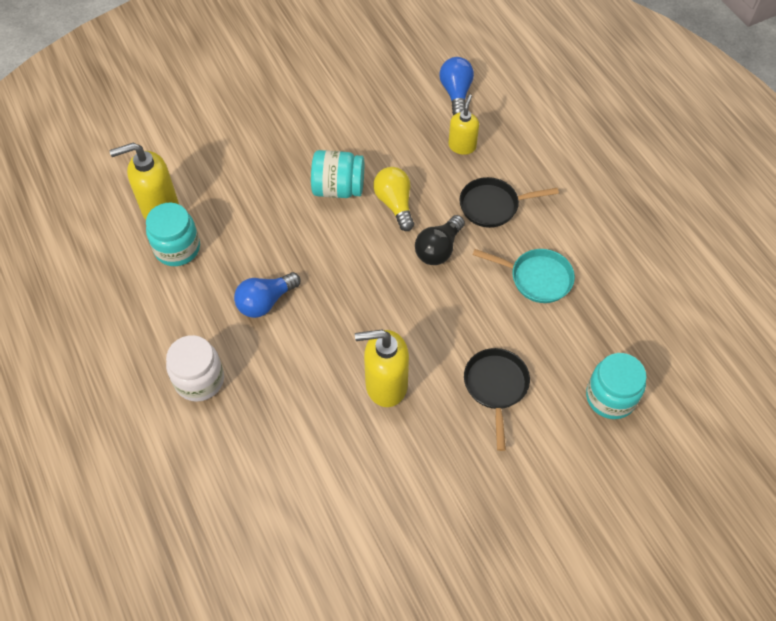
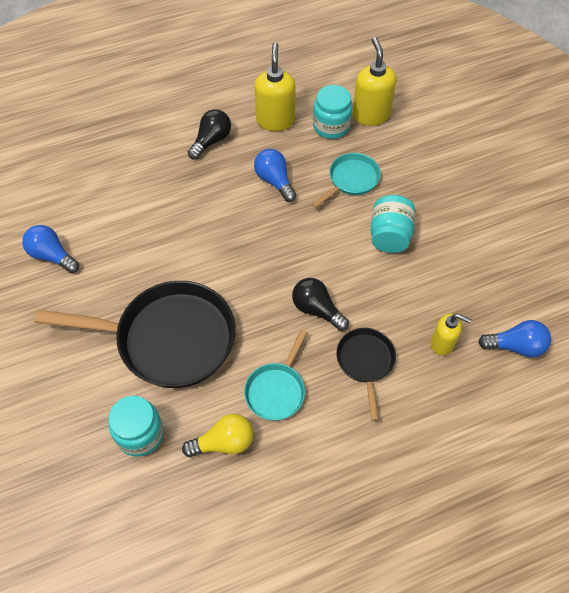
camera: 95 degrees right, 0 degrees up
(199, 380) = (211, 141): white jar -> black light bulb
(262, 225) = (351, 180): none -> turquoise pan
(385, 385) = (185, 258): yellow soap dispenser -> yellow soap dispenser (275, 120)
(395, 204) = (370, 279): yellow light bulb -> yellow light bulb (224, 442)
(398, 545) = (52, 256): none -> blue light bulb
(496, 387) = (168, 339): black pan -> black pan, size x2.00

